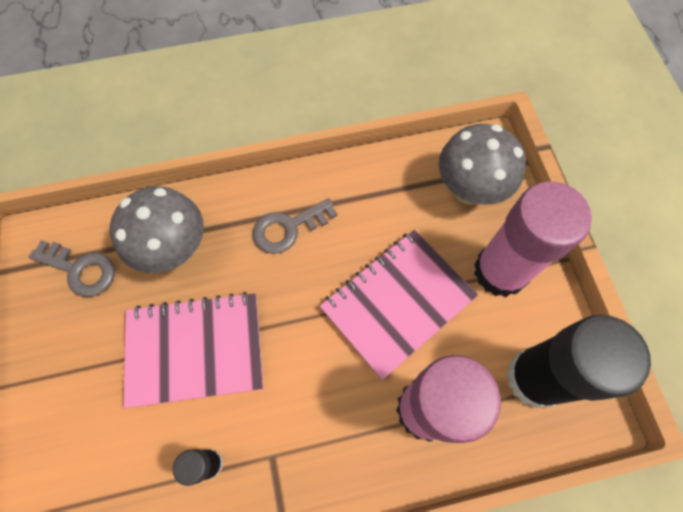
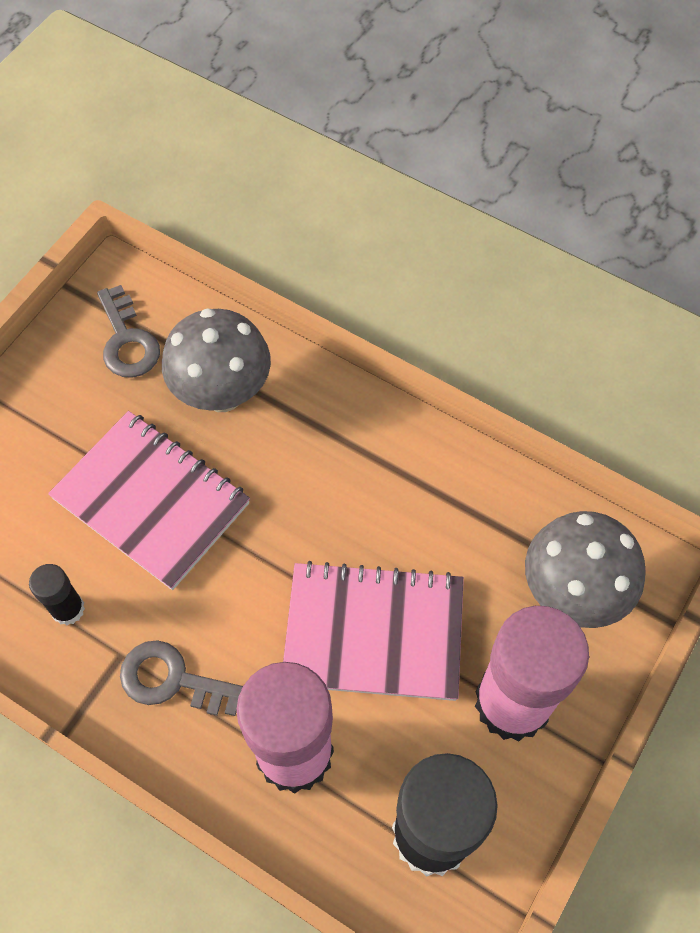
camera: 45 degrees right, 5 degrees down
(288, 228) = (344, 465): grey key -> grey key (172, 680)

